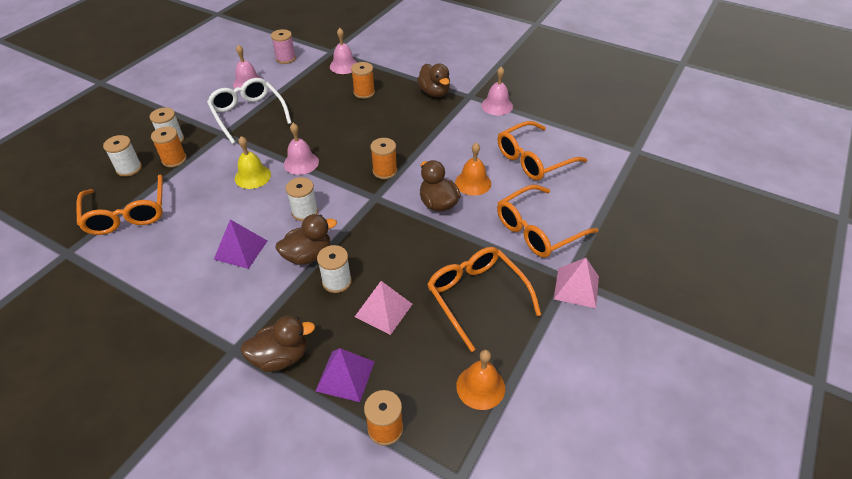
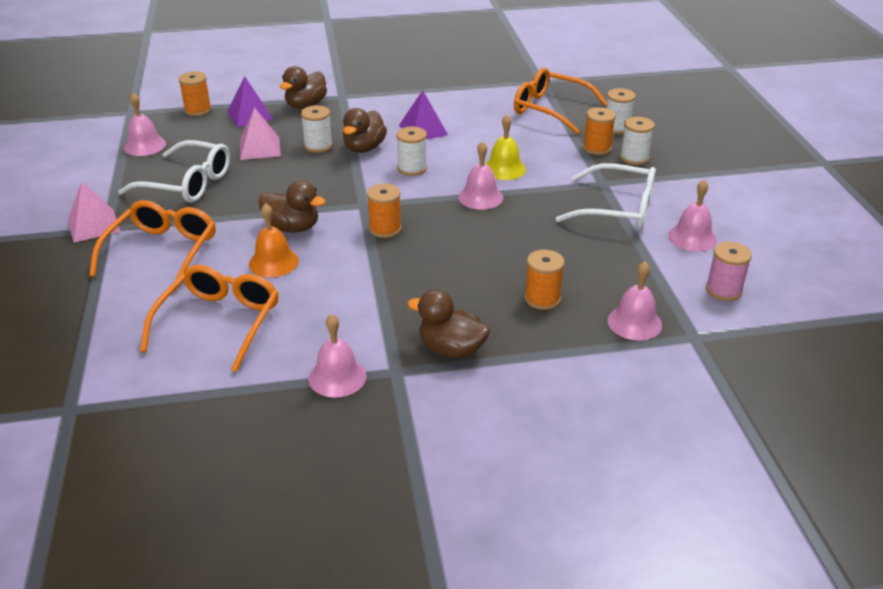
camera: 140 degrees right, 10 degrees down
(476, 296) = (188, 183): orange glasses -> white glasses
(480, 387) = (145, 145): orange bell -> pink bell

